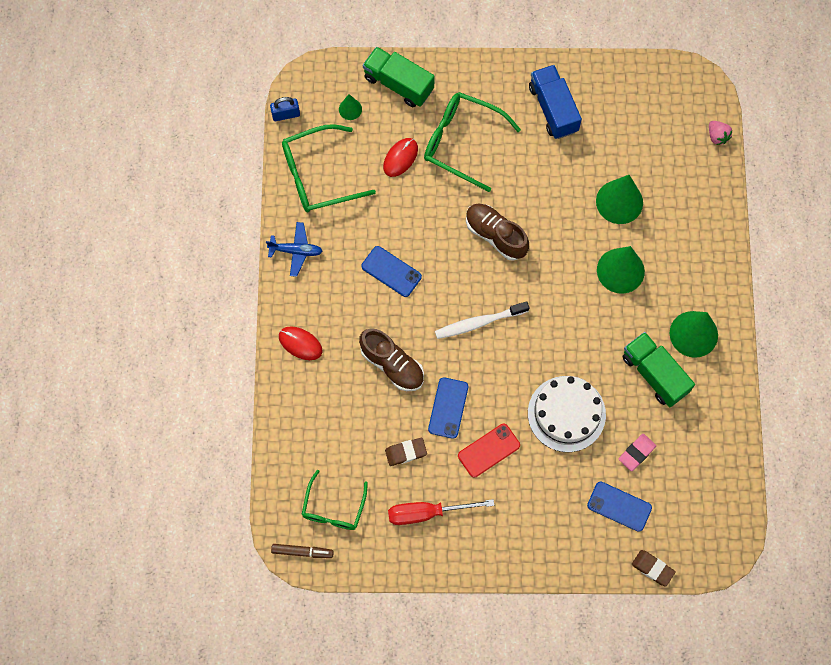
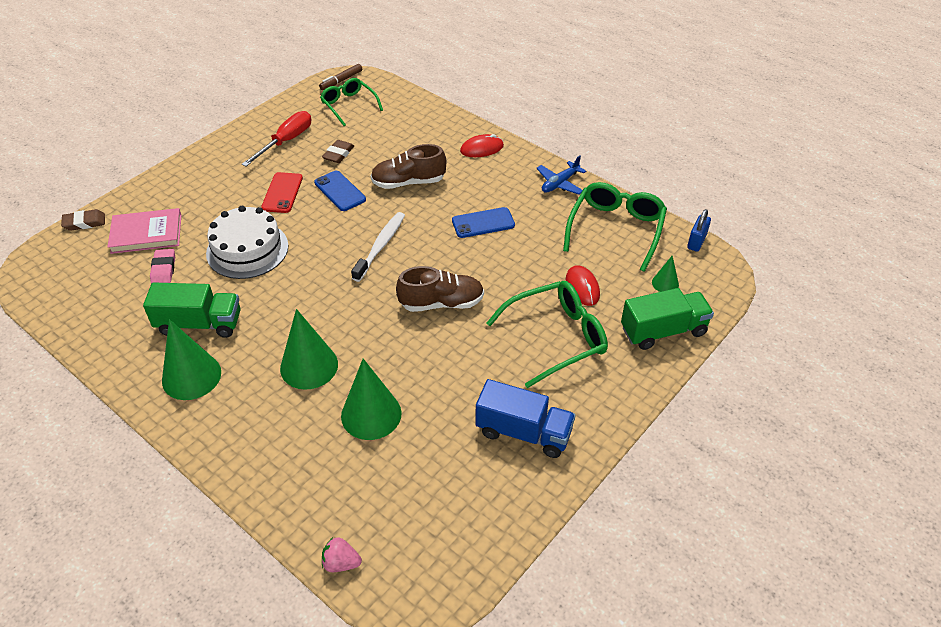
camera: 130 degrees right, 25 degrees down
(619, 506) = (146, 234): blue phone -> pink book

